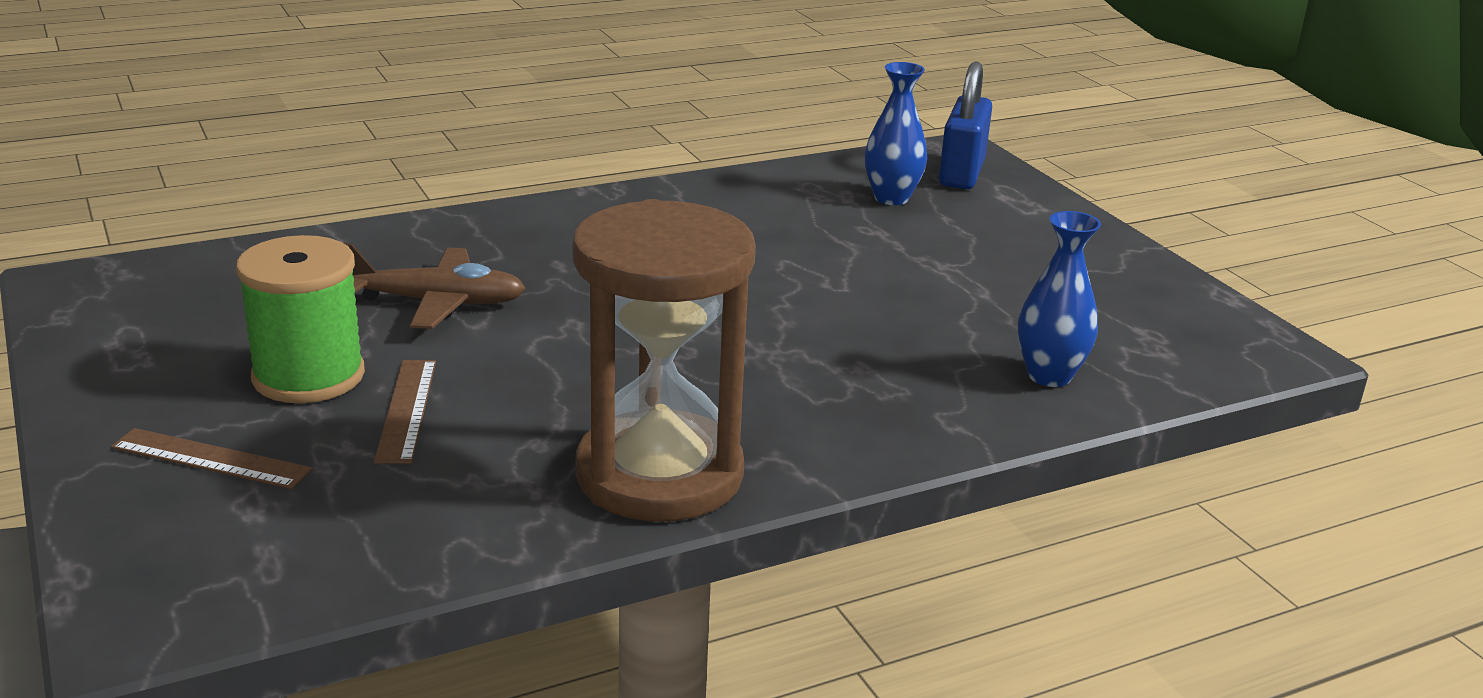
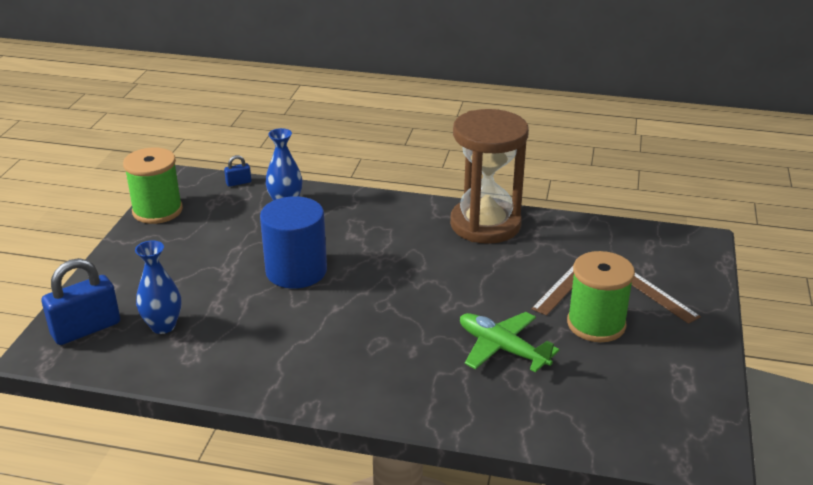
camera: 140 degrees left, 5 degrees up
(437, 302) = (502, 348): brown plane -> green plane
(850, 294) = (296, 271): none -> blue cylinder
(1190, 297) = (157, 211): none -> green spool
(1191, 380) = (238, 183): none -> blue padlock

